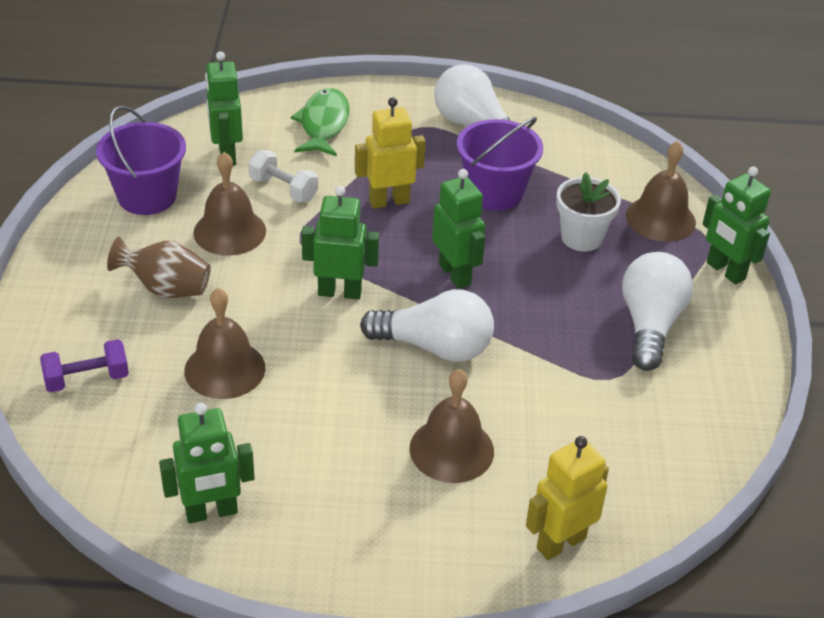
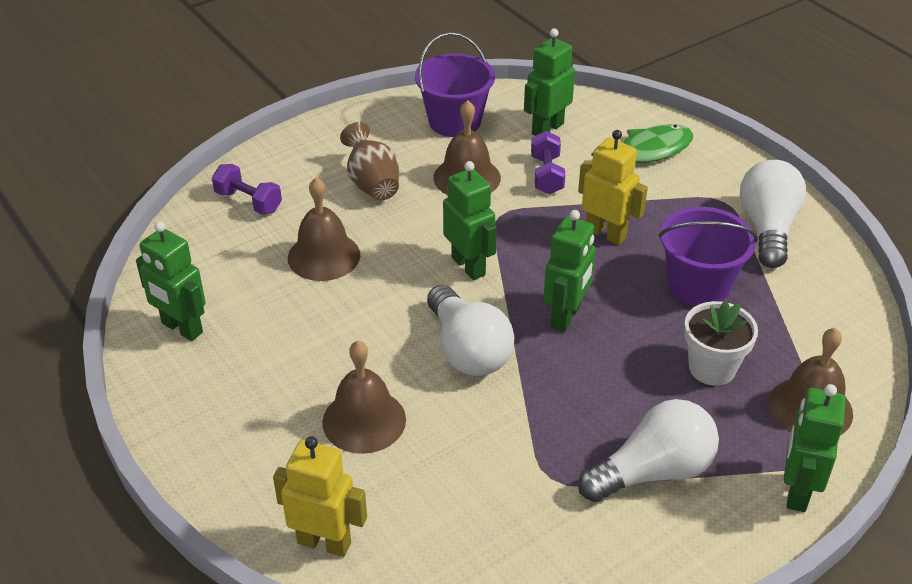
camera: 55 degrees right, 0 degrees up
(283, 189) = (546, 175): white dumbbell -> purple dumbbell

